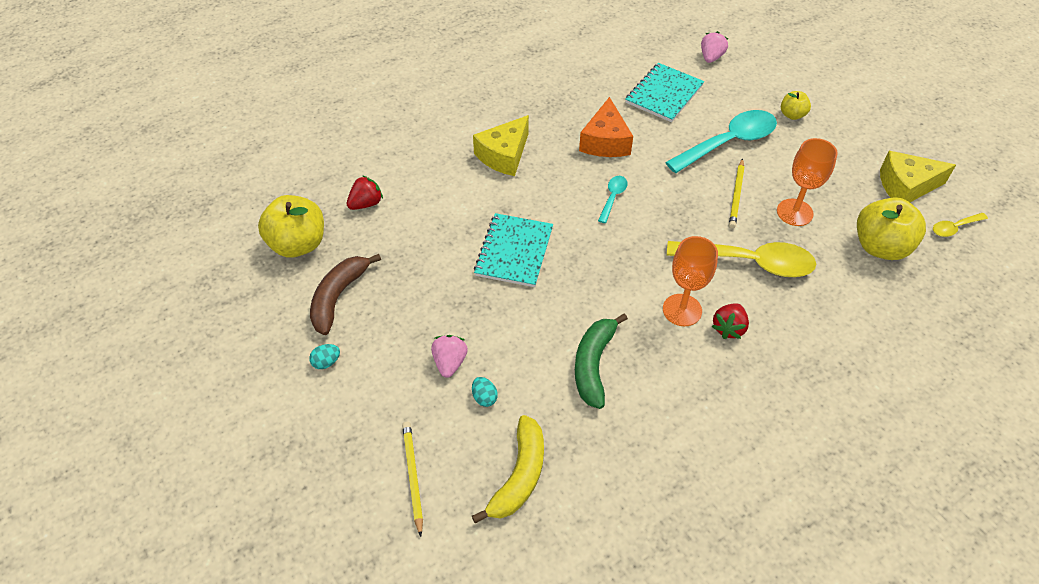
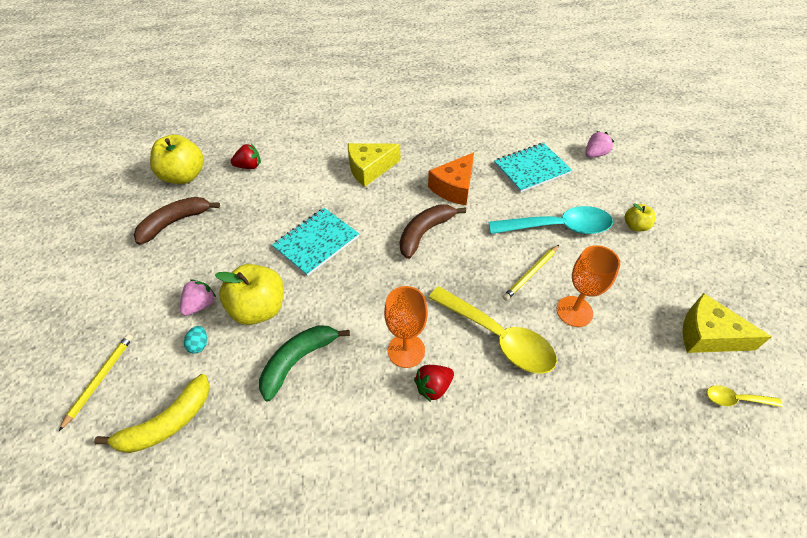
camera: 30 degrees right, 0 degrees up
(326, 362) = (127, 264): turquoise egg -> none
(613, 197) = (425, 232): turquoise spoon -> brown banana
(880, 247) = (638, 381): yellow apple -> yellow apple (259, 308)

